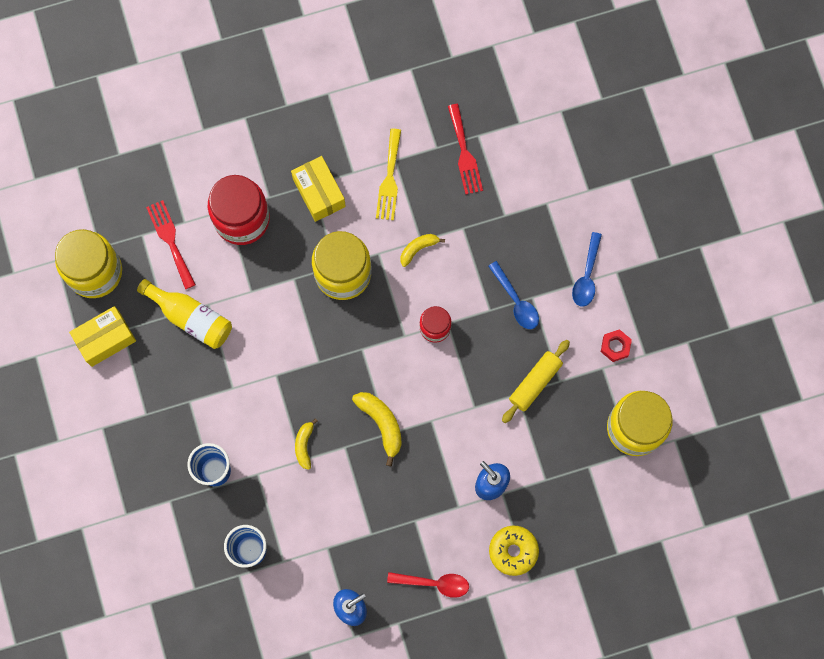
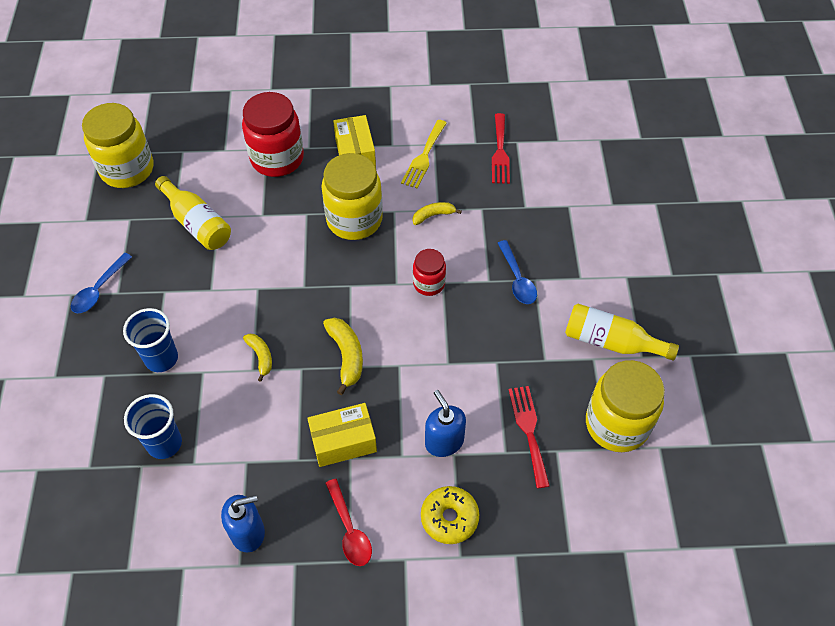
camera: 15 degrees right, 20 degrees down
(105, 339) = (110, 223): yellow box -> yellow box (343, 442)
(171, 241) = (206, 161): red fork -> red fork (529, 432)
(304, 445) = (261, 357): yellow banana -> yellow banana turned 135 degrees clockwise
(434, 583) = (350, 530): red spoon -> red spoon turned 45 degrees clockwise
(535, 383) = (518, 355): yellow rolling pin -> none
(587, 276) = (595, 273): blue spoon -> blue spoon (99, 290)
(615, 346) = (611, 342): red nut -> yellow bottle

